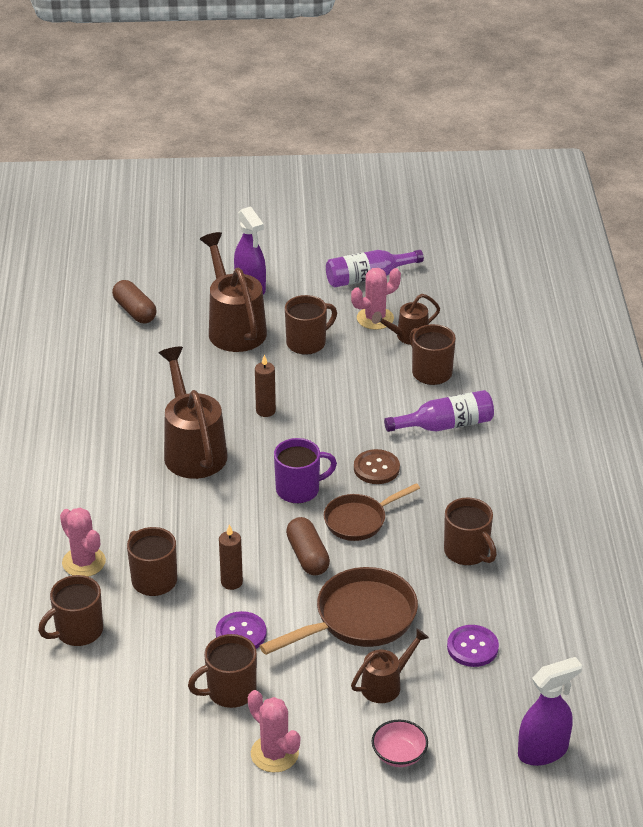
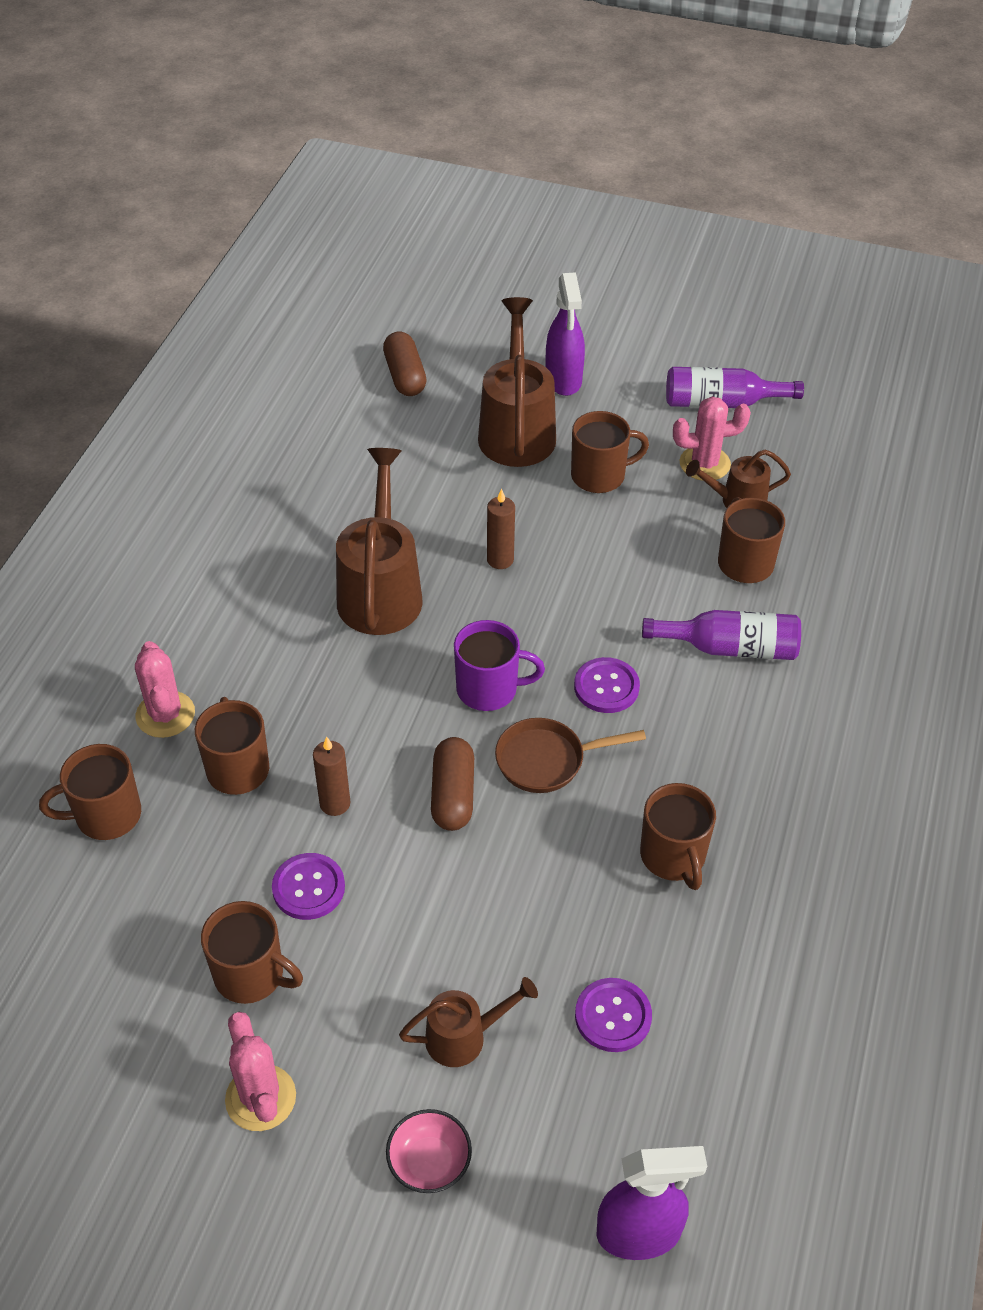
camera: 20 degrees right, 10 degrees up
(230, 691) = (251, 975): brown mug -> brown mug turned 150 degrees counterclockwise
(358, 619) = (475, 916): brown pan -> none
(376, 468) = (606, 687): brown button -> purple button

